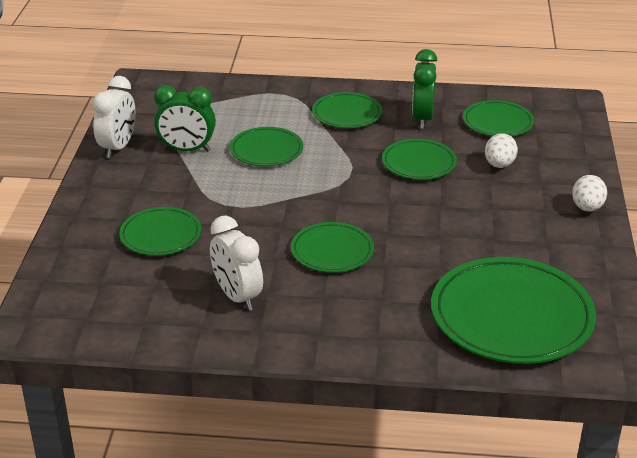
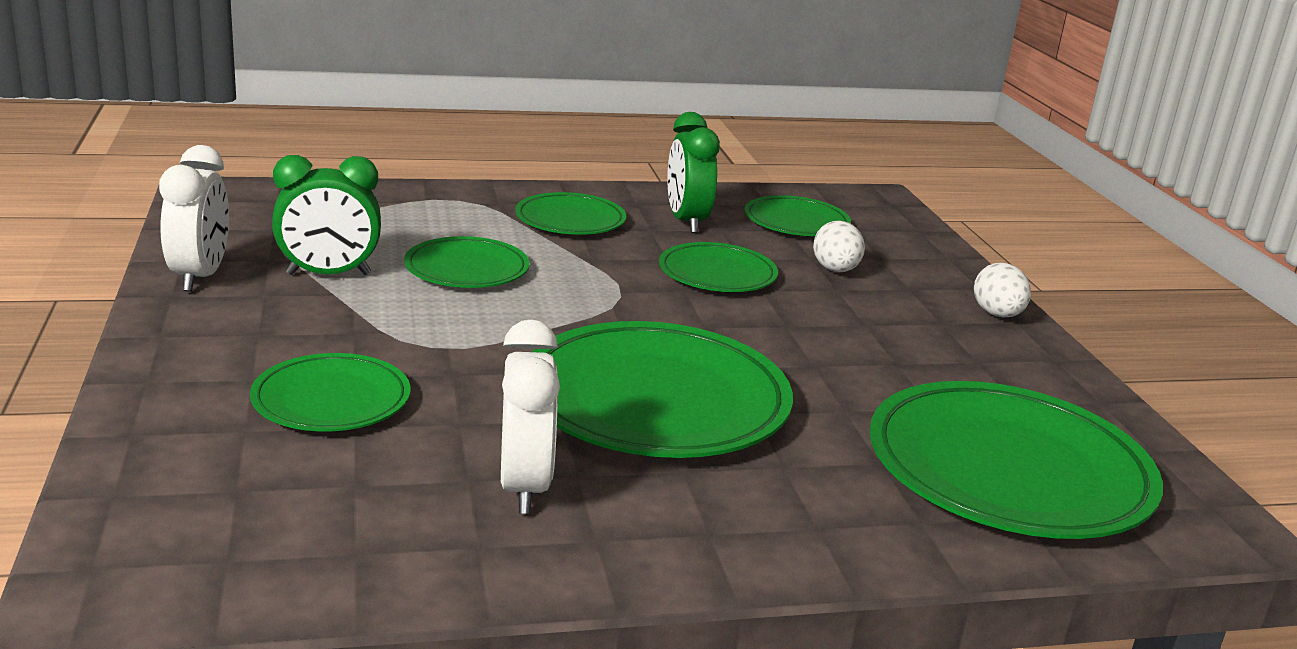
camera: 20 degrees left, 10 degrees down
(237, 296) = (524, 486): white clock -> white clock turned 135 degrees counterclockwise
(332, 251) = (655, 400): green plate -> green plate, size x1.82

